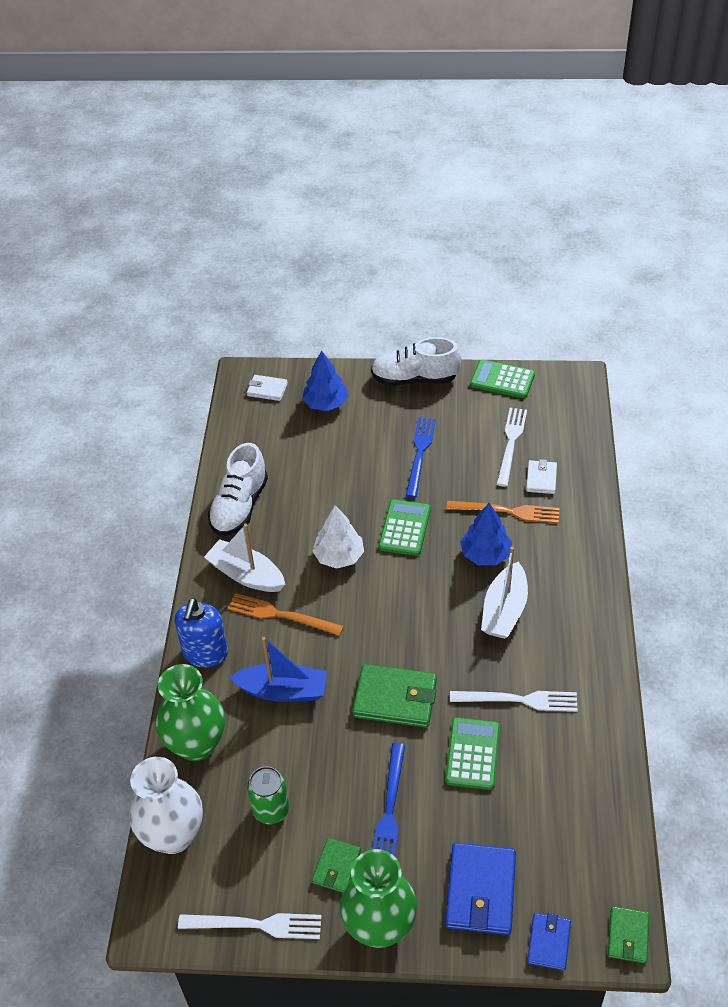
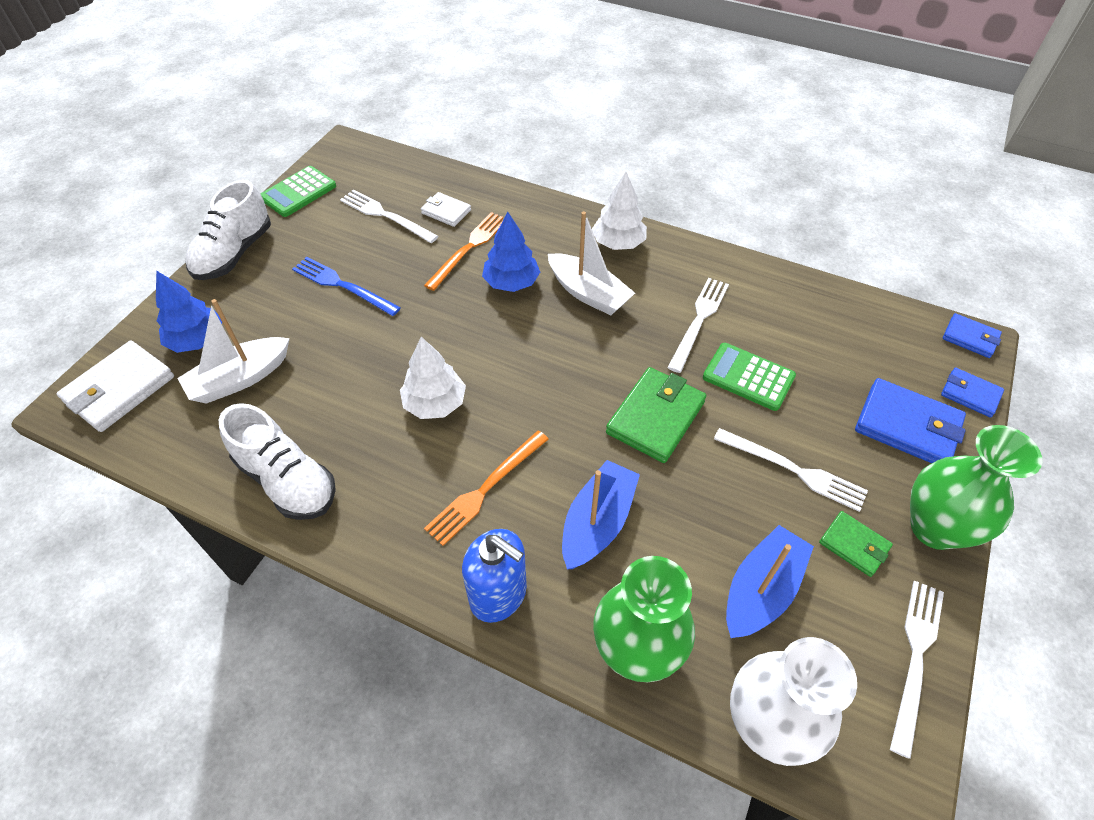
camera: 70 degrees left, 5 degrees up
(246, 575) = (401, 507): white boat -> white boat (240, 379)
(267, 389) = (119, 389): white wallet -> white wallet, size x1.75
(271, 810) = (761, 590): green can -> blue boat
(389, 809) = (793, 470): blue fork -> white fork
(404, 528) = (435, 332): green calculator -> none
(580, 611) = (618, 243): none -> white tree
(628, 936) = (970, 338): green wallet -> blue wallet

